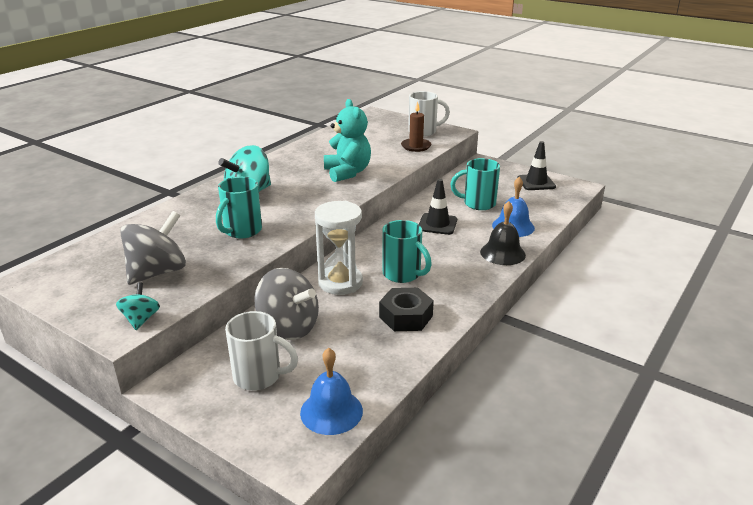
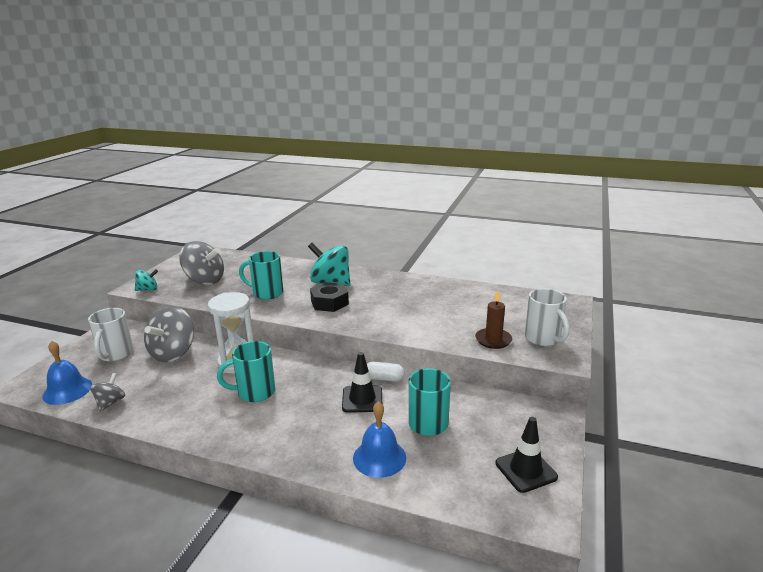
camera: 75 degrees right, 5 degrees down
(347, 172) = (397, 314): turquoise teddy bear -> none
(378, 369) = (110, 402): none -> grey spinning top
(403, 274) = (255, 392): turquoise mug -> turquoise mug turned 45 degrees clockwise
(406, 316) = (184, 405): black nut -> black nut (329, 302)
(411, 211) = (384, 378): none -> white capsule
(502, 253) = (310, 454): black bell -> none

